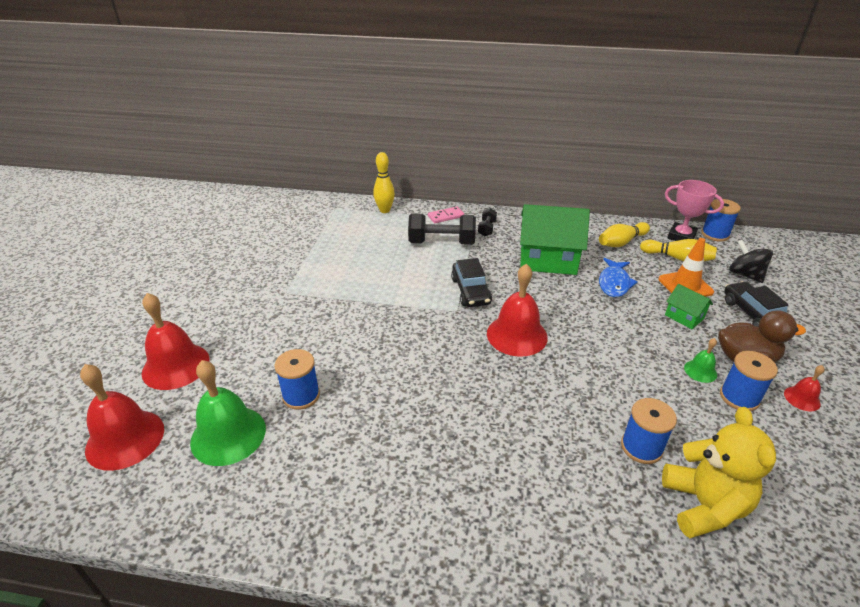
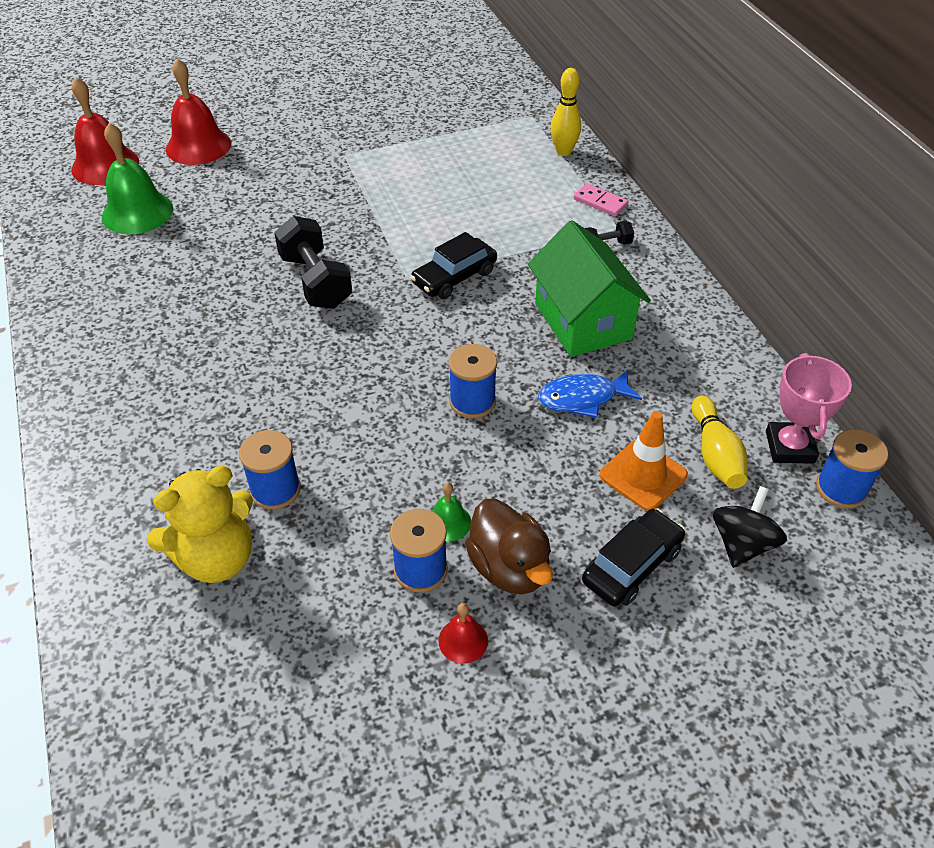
camera: 60 degrees right, 10 degrees up
(301, 395) = (206, 229): blue spool -> blue spool (472, 401)
(441, 243) = (535, 220): black dumbbell -> black dumbbell (316, 281)
(517, 335) = (399, 340): red bell -> none
(621, 242) = (701, 382): yellow bowling pin -> none
(684, 317) = (560, 486): green house -> none

